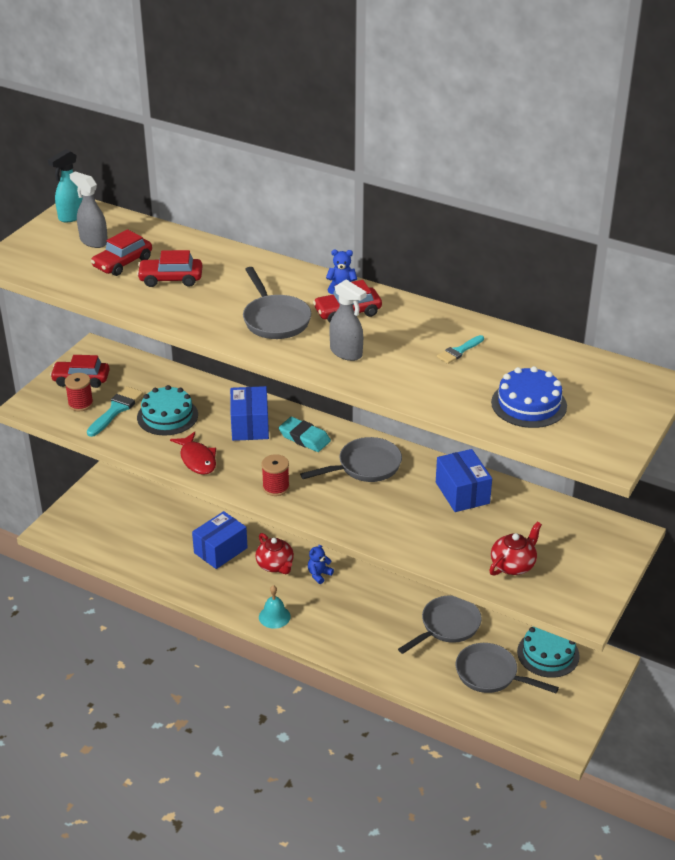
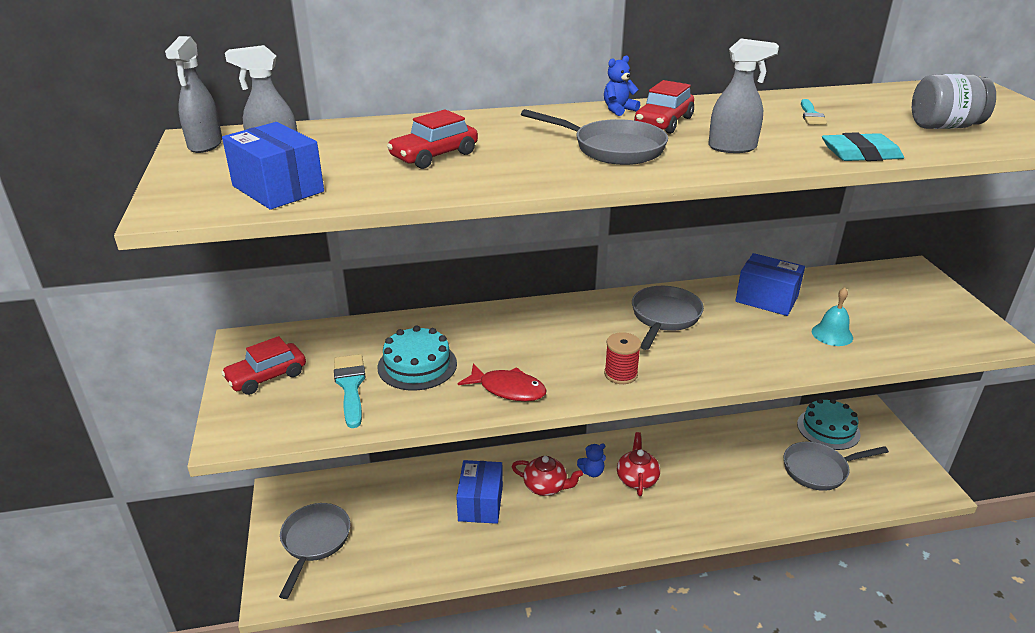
camera: 40 degrees left, 5 degrees down
(72, 216) = (205, 145): turquoise spray bottle -> grey spray bottle
(80, 404) = (298, 400): red spool -> none
(122, 263) = (349, 161): red car -> none
(250, 425) = (512, 334): blue box -> blue box (278, 189)
(274, 616) = (604, 533): turquoise bell -> turquoise bell (832, 334)
(304, 438) = (577, 320): turquoise eraser -> turquoise eraser (860, 154)
(319, 574) = (592, 472): blue teddy bear -> blue teddy bear turned 105 degrees counterclockwise
(447, 626) = (739, 452): grey pan -> grey pan (314, 542)
(513, 565) = (893, 331): red teapot -> red teapot (637, 479)
(529, 404) = (944, 126): blue cake -> grey jar

